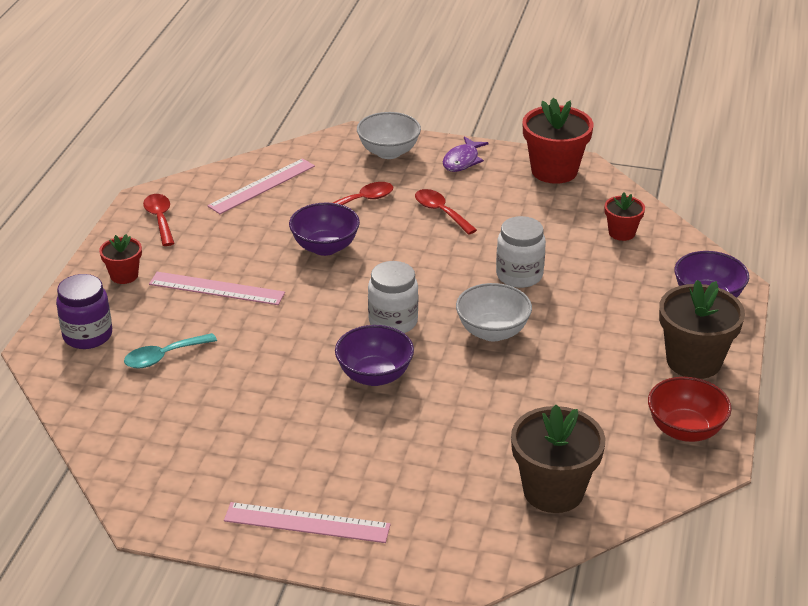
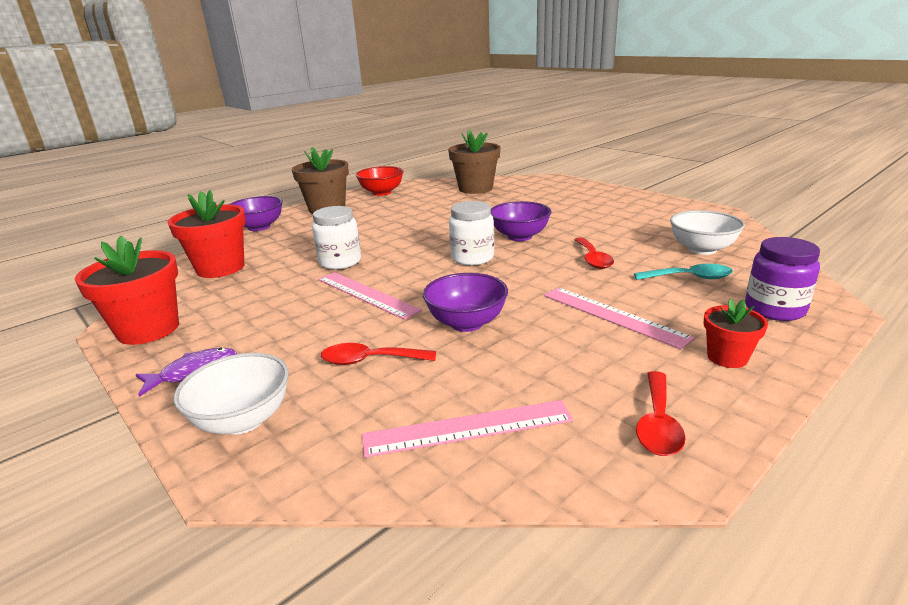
camera: 145 degrees left, 10 degrees down
(307, 523) = (616, 198): pink ruler -> pink ruler (366, 294)
(440, 212) = (314, 323): red spoon -> red spoon (593, 259)
(492, 332) = (412, 239): white bowl -> white bowl (702, 249)
(621, 233) = (220, 268): red flower pot -> red flower pot, size x1.85

